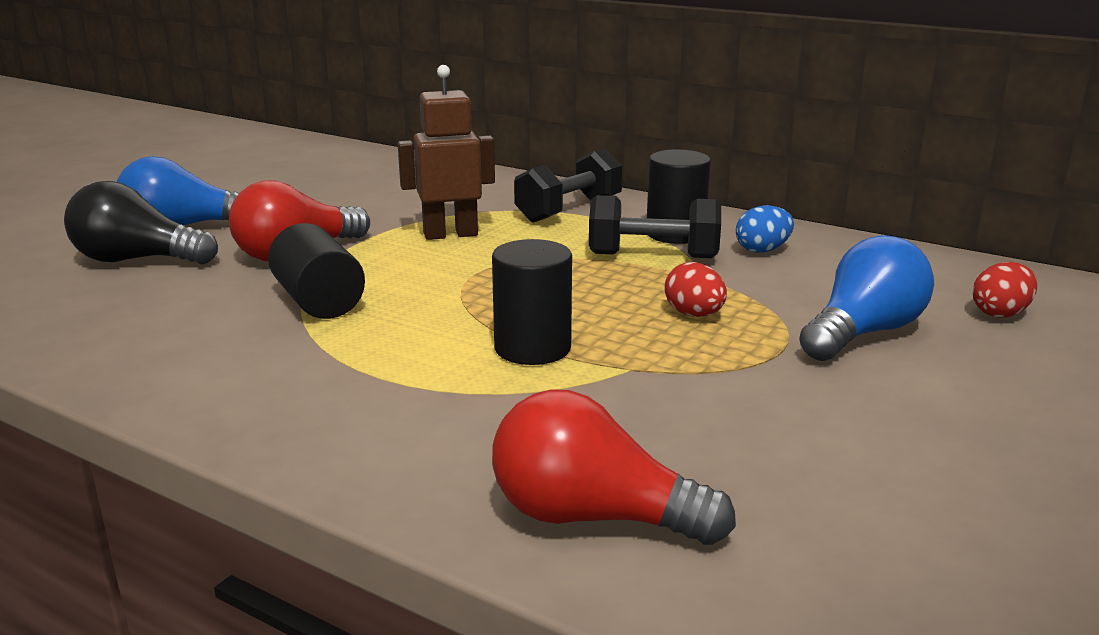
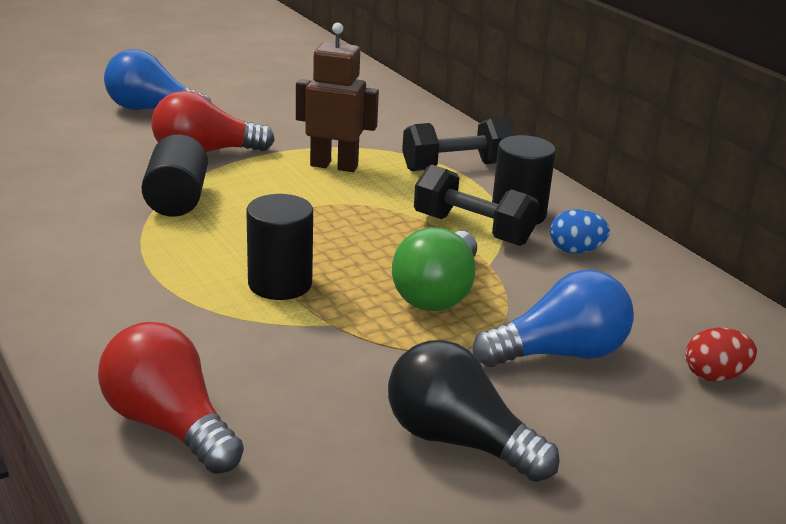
camera: 25 degrees right, 5 degrees up
(137, 260) = (96, 131): black light bulb -> black light bulb (458, 440)
(694, 314) = (438, 293): red egg -> green light bulb

